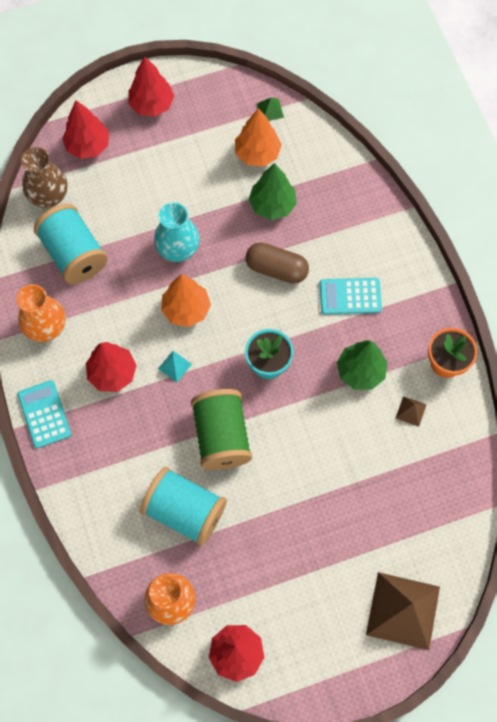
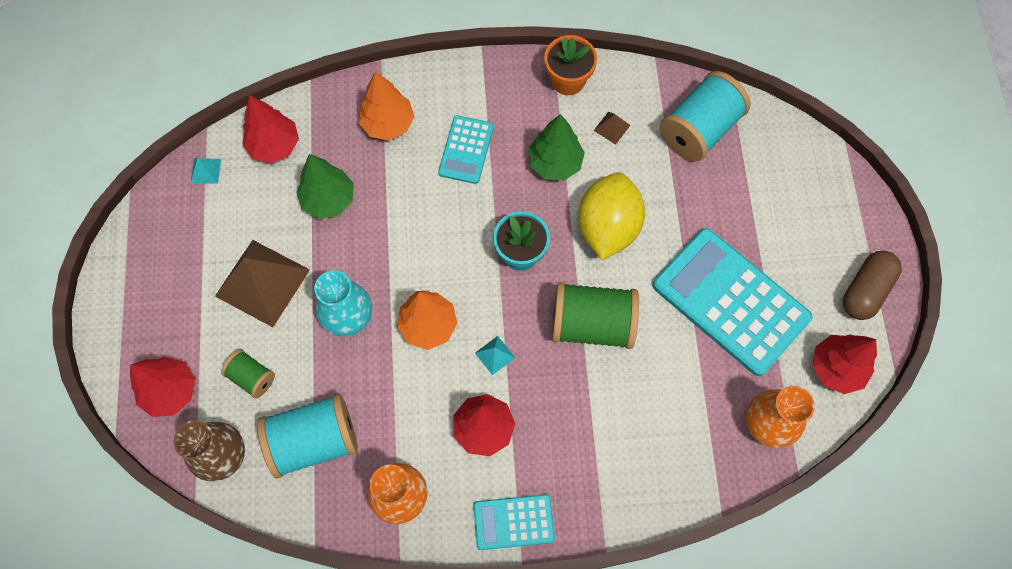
camera: 75 degrees left, 0 degrees up
(112, 196) = (252, 377): none -> green spool
(152, 104) = (143, 301): red tree -> red tree (274, 146)
(184, 511) = (669, 385): turquoise spool -> turquoise spool (699, 130)
(257, 153) = (256, 199): orange tree -> orange tree (388, 124)
(270, 110) = (206, 171): green pyramid -> turquoise pyramid
(273, 548) = (730, 301): none -> turquoise calculator
(276, 269) = (409, 215): brown capsule -> brown capsule (865, 290)
(313, 429) = (607, 227): none -> yellow lemon
(403, 610) = (819, 194): brown pyramid -> brown pyramid (262, 282)

